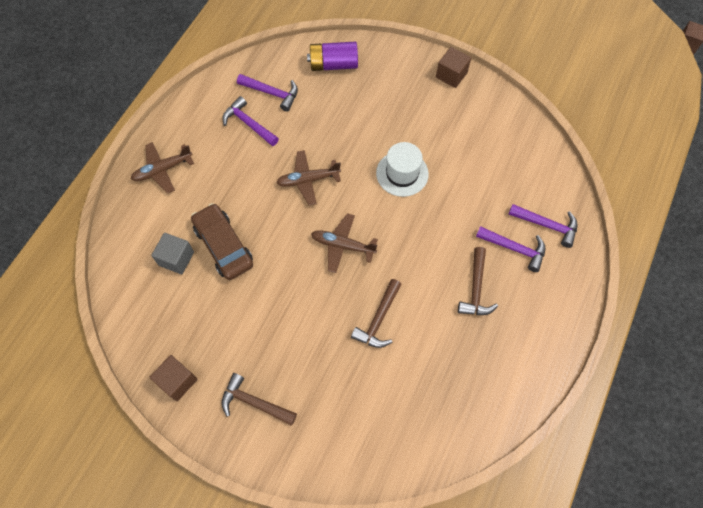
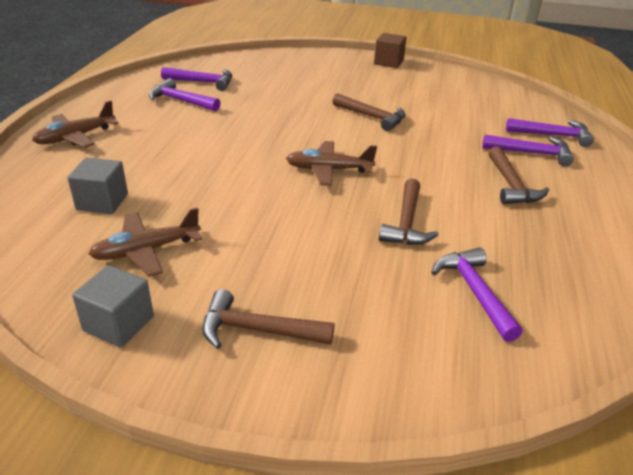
camera: 15 degrees left, 30 degrees down
(177, 381) = (118, 324): brown cube -> grey cube
(224, 246) = (170, 185): brown car -> none
(308, 180) = (265, 130): brown plane -> brown plane (146, 251)
(333, 64) = (264, 64): purple battery -> none
(396, 397) = (474, 291): none -> purple hammer
(402, 173) = (372, 117): white hat -> brown hammer

